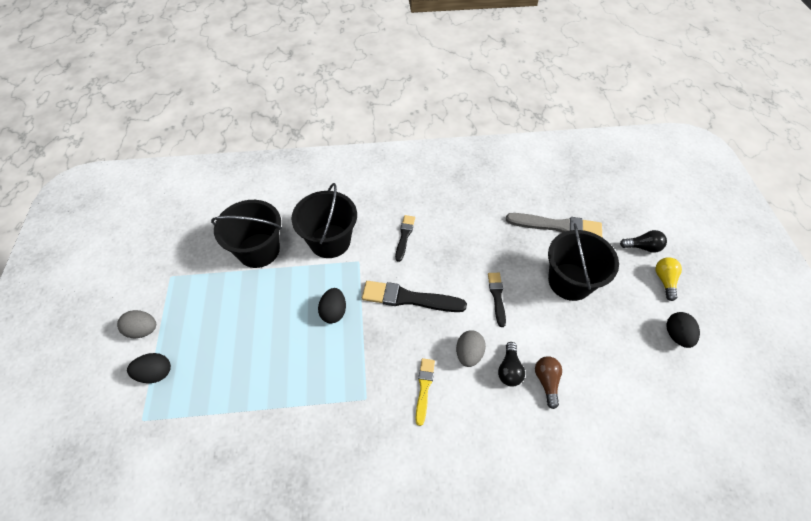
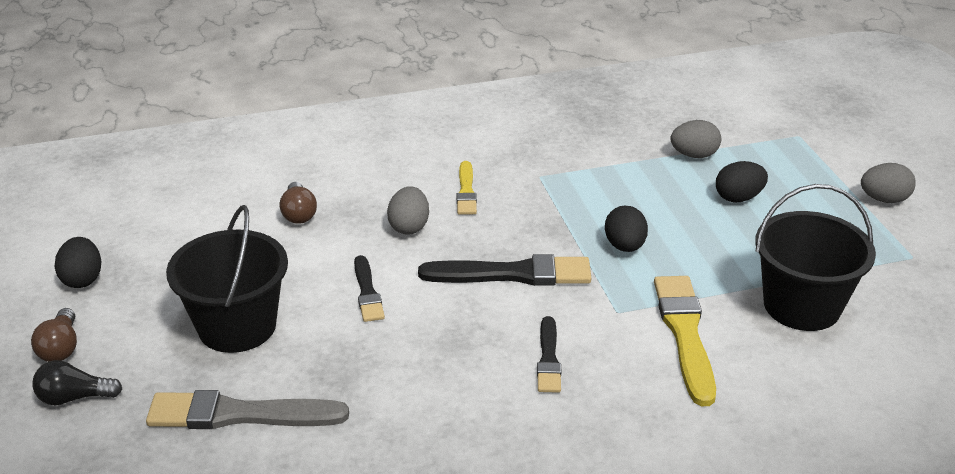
camera: 170 degrees right, 20 degrees down
(156, 373) = (822, 167): black egg -> black egg (738, 198)
(239, 406) = (694, 155): none -> grey egg
(330, 241) = (685, 334): black bucket -> yellow brush
(509, 369) = (350, 218): black light bulb -> none
(664, 280) = (61, 347): yellow light bulb -> brown light bulb

